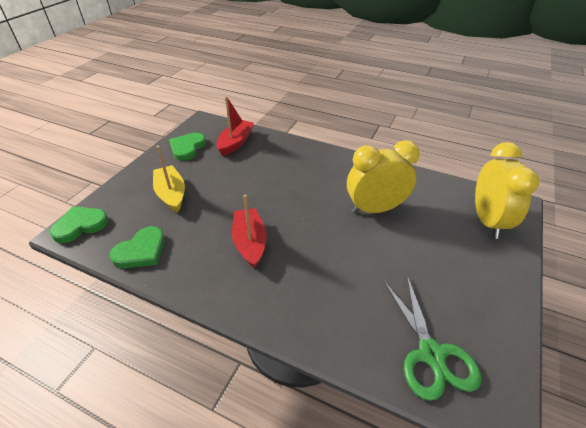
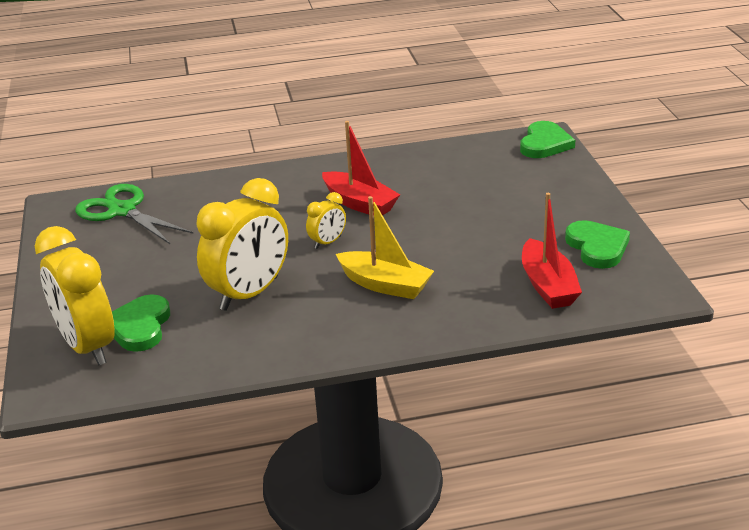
camera: 145 degrees right, 10 degrees down
(141, 251) = (453, 156): green heart -> green heart (139, 326)
(171, 194) = (512, 199): yellow boat -> yellow boat (385, 285)
(301, 221) = (327, 242): none -> yellow clock

